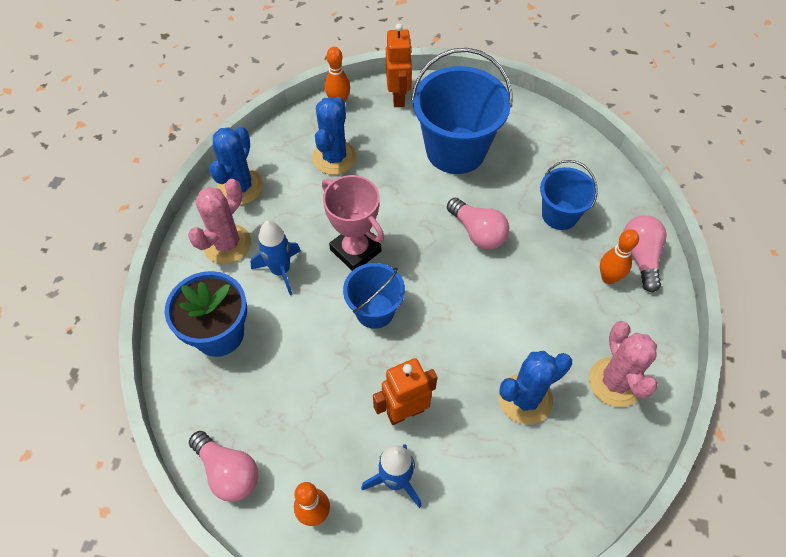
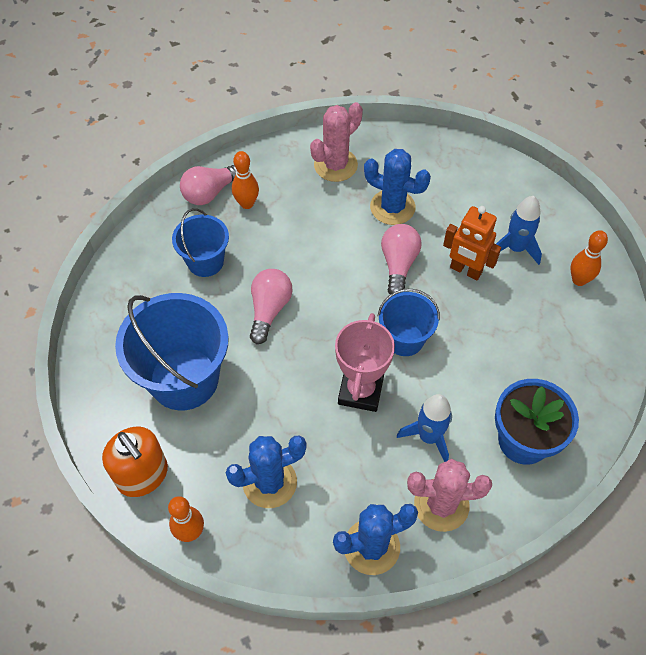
camera: 125 degrees left, 0 degrees up
(228, 472) = (607, 350): pink light bulb -> pink light bulb (398, 264)
(398, 97) = (143, 475): orange robot -> orange soap dispenser

